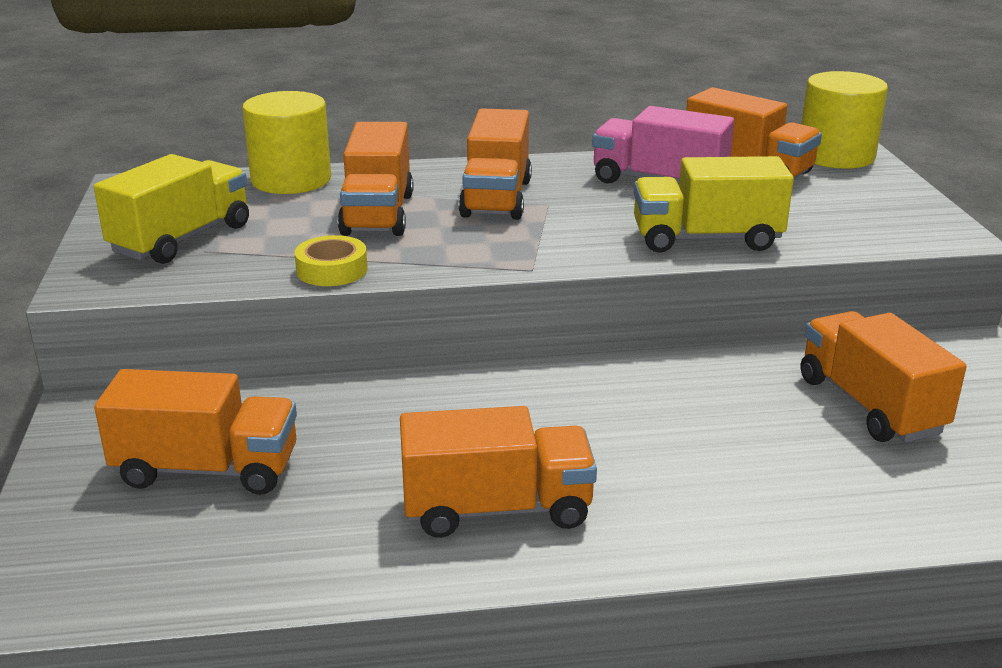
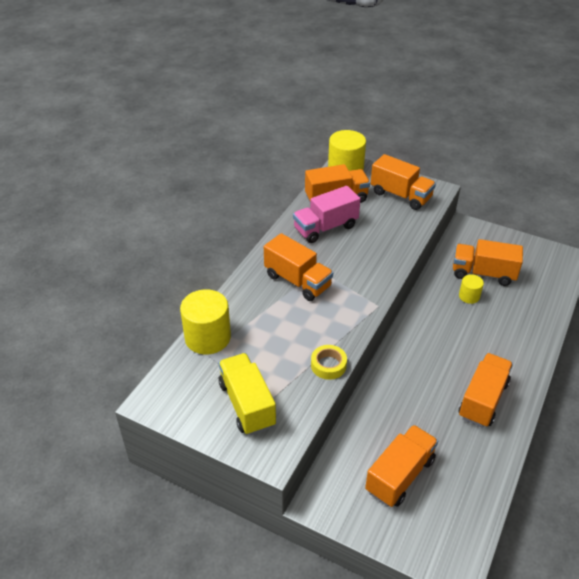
camera: 55 degrees left, 15 degrees up
(378, 214) = (280, 325): orange truck -> orange truck (400, 195)
(706, 239) = (391, 246): yellow truck -> none
(774, 408) = (469, 296): none -> yellow cylinder

